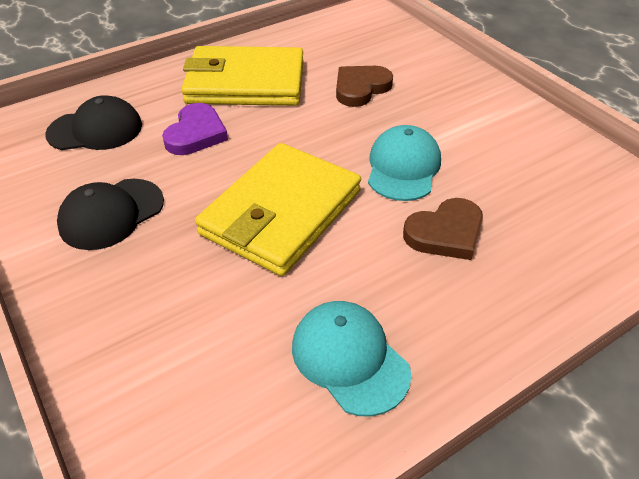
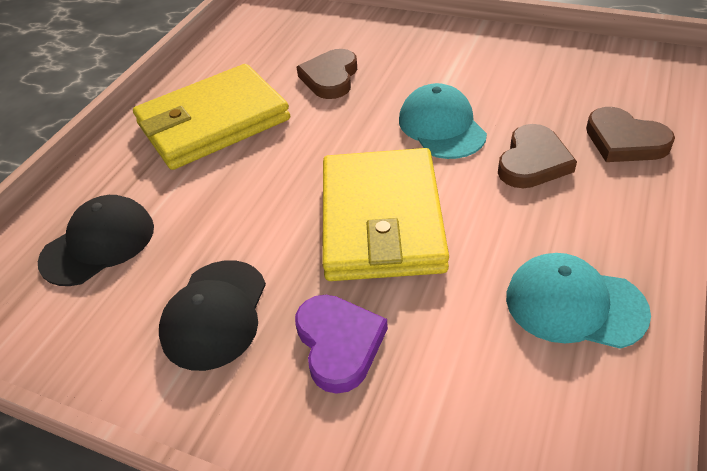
camera: 30 degrees left, 0 degrees up
(196, 134) = (216, 192): purple heart -> purple heart (339, 344)
(547, 259) = (624, 141): none -> brown heart

